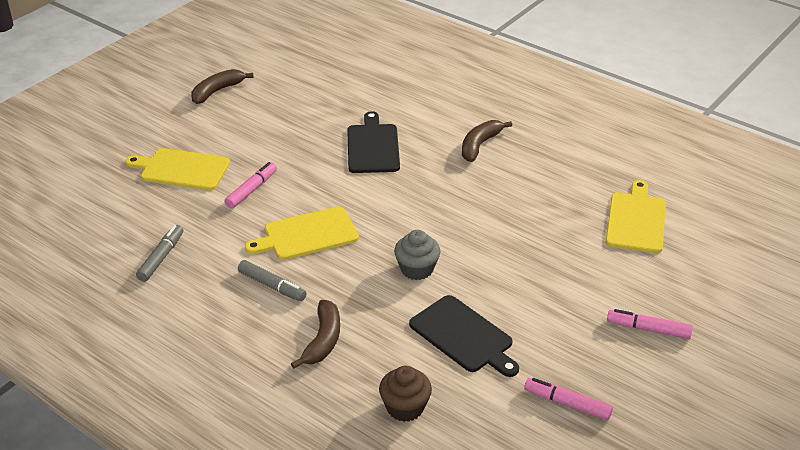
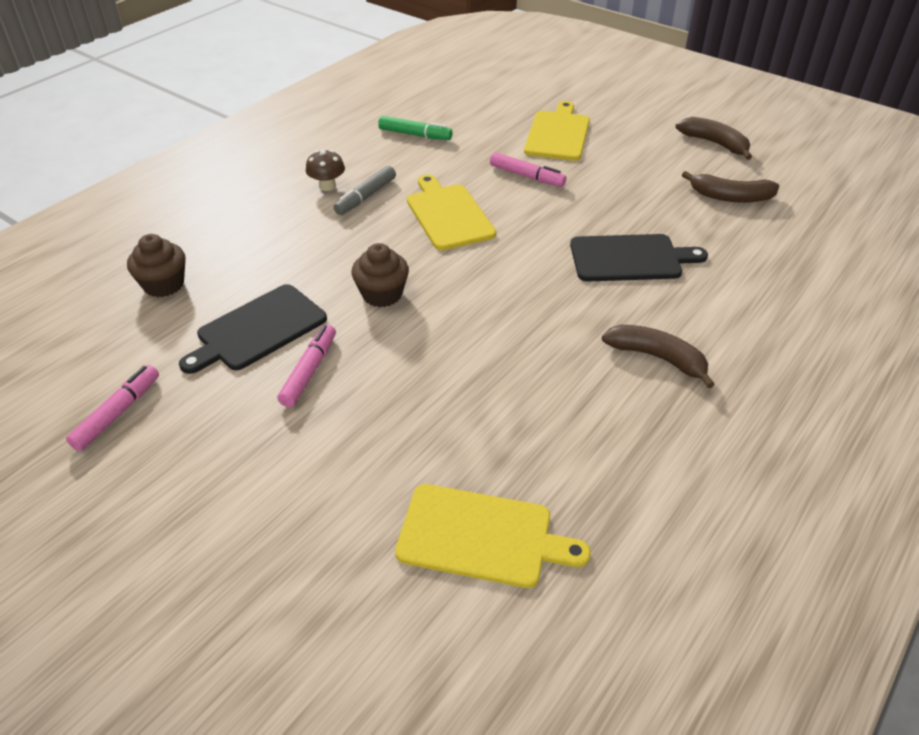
camera: 90 degrees right, 5 degrees up
(161, 258) = (415, 134): grey marker -> green marker
(249, 313) = (327, 186): none -> brown mushroom
(323, 340) = (277, 230): brown banana -> brown banana (730, 197)
(417, 269) = (382, 294): grey cupcake -> brown cupcake
(648, 329) = (223, 517): pink marker -> pink marker (309, 371)

